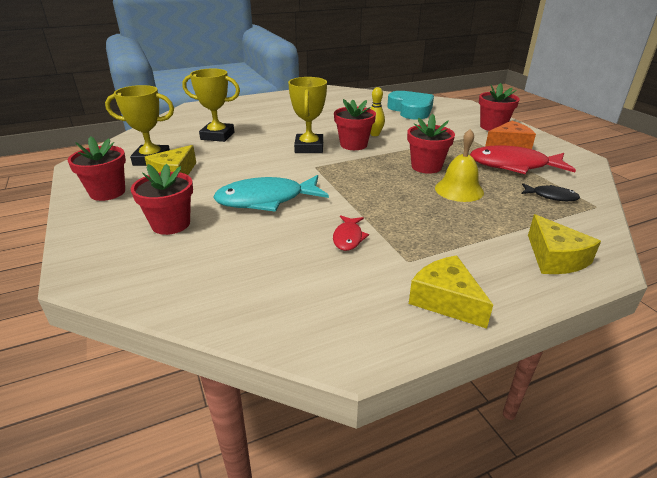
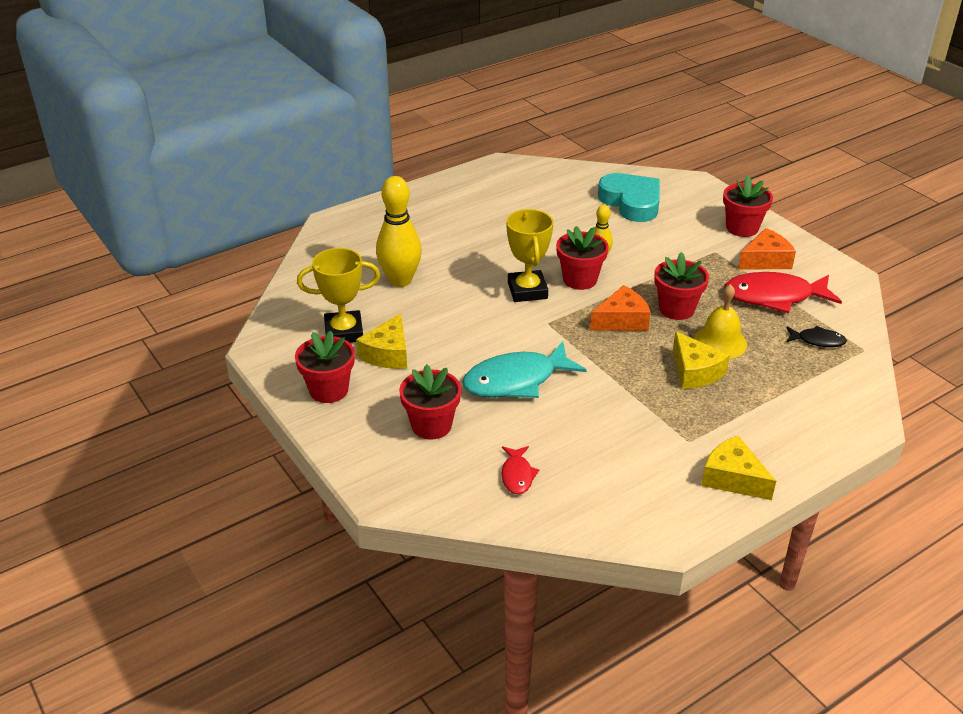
camera: 10 degrees left, 5 degrees up
(217, 136) = (400, 280): yellow trophy -> yellow bowling pin
(348, 238) = (623, 420): red fish -> red fish (517, 475)
(377, 170) = (622, 320): none -> orange cheese
(555, 258) = (824, 420): yellow cheese -> yellow cheese (695, 372)

